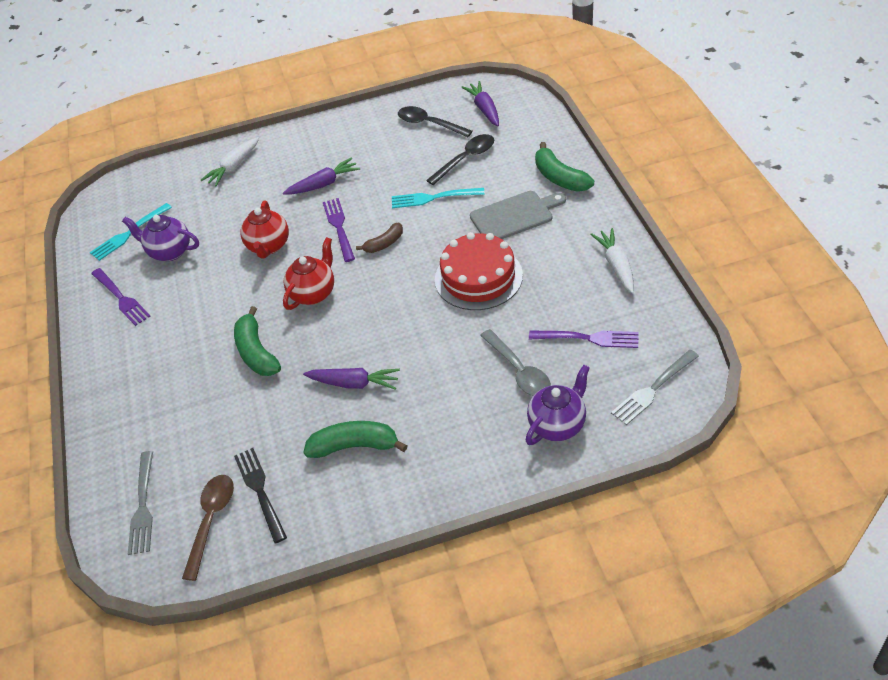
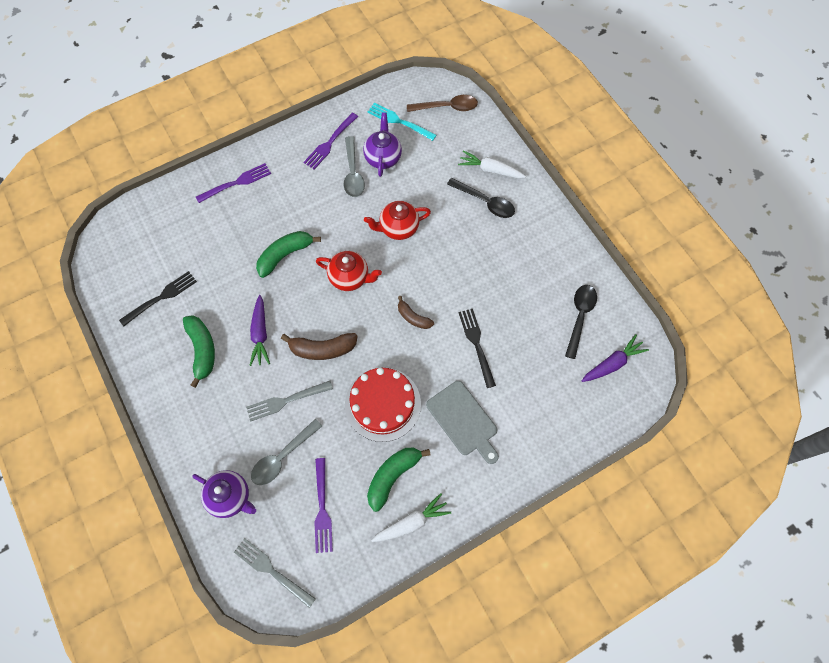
camera: 70 degrees right, 20 degrees up
(143, 506) = (146, 228): grey fork -> grey fork (286, 401)
(175, 280) = (353, 173): none -> grey spoon
(211, 521) = (136, 274): brown spoon -> brown spoon (447, 107)
(323, 184) = (480, 248): purple carrot -> none
(339, 227) = (428, 276): purple fork -> purple fork (236, 183)
(395, 325) = (322, 349): none -> brown banana
(433, 198) = (476, 344): turquoise fork -> black fork
(465, 159) = (534, 361): black spoon -> black spoon (485, 202)
(559, 178) = (522, 453): green banana -> green banana (392, 476)

